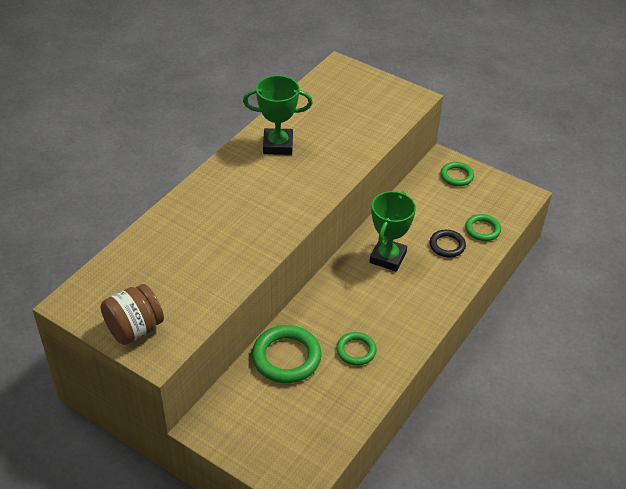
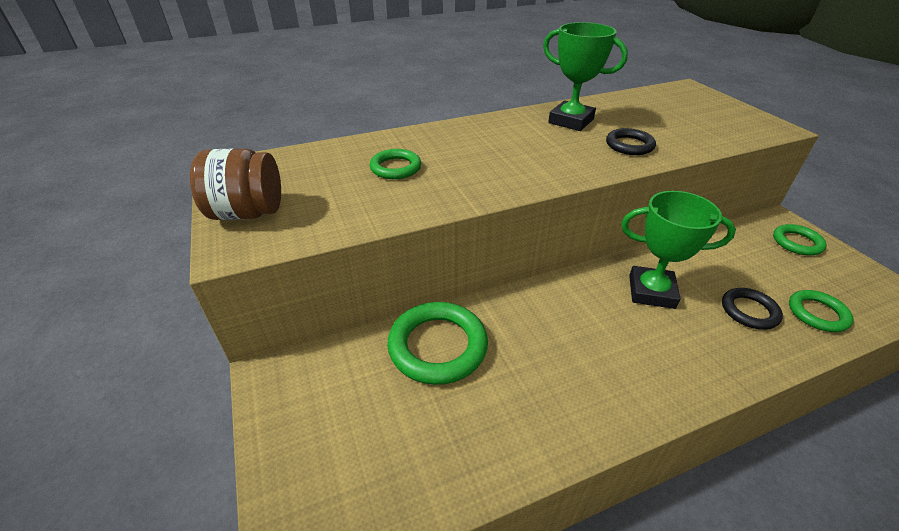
camera: 35 degrees right, 5 degrees down
(332, 157) = (629, 145): none -> black ring
(356, 350) = (534, 384): green ring -> green ring (395, 168)
(388, 257) = (651, 291): green trophy -> green trophy turned 45 degrees clockwise

